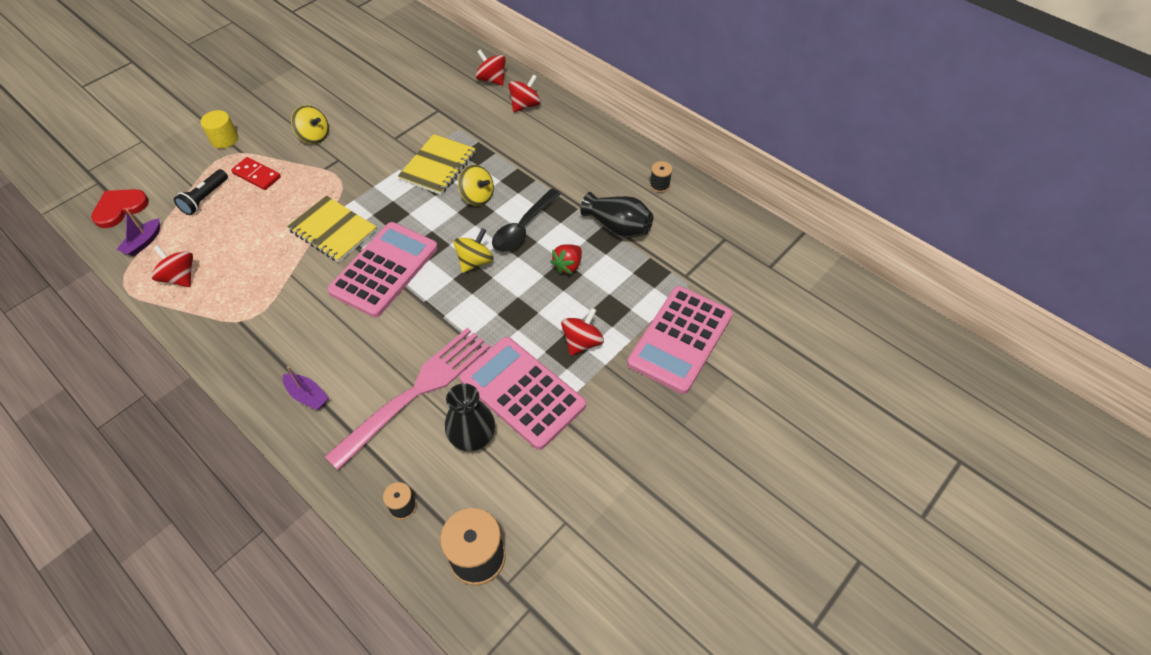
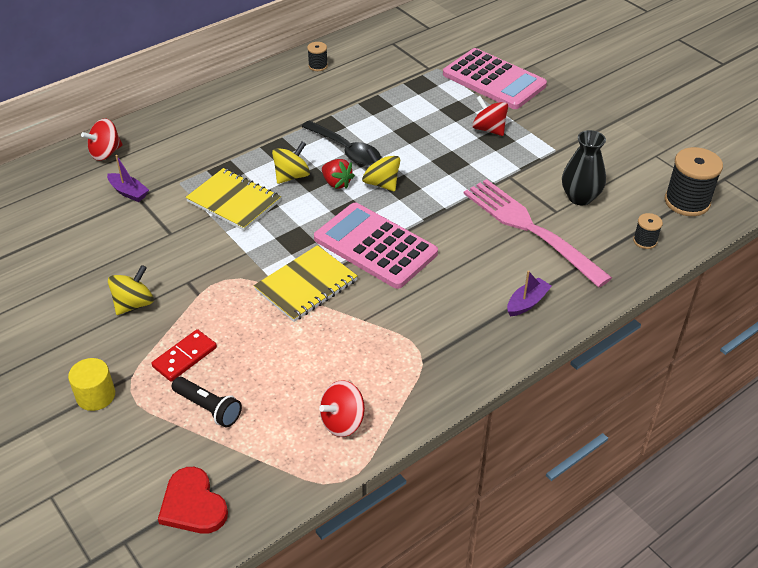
camera: 80 degrees left, 10 degrees down
(143, 242) = (270, 467): purple boat -> purple boat (128, 192)
(522, 392) = (536, 166): pink calculator -> none
(525, 105) = (164, 133): red spinning top -> none
(568, 266) = (401, 128): red strawberry -> red strawberry (337, 183)
(618, 227) = (362, 95): black vase -> none

